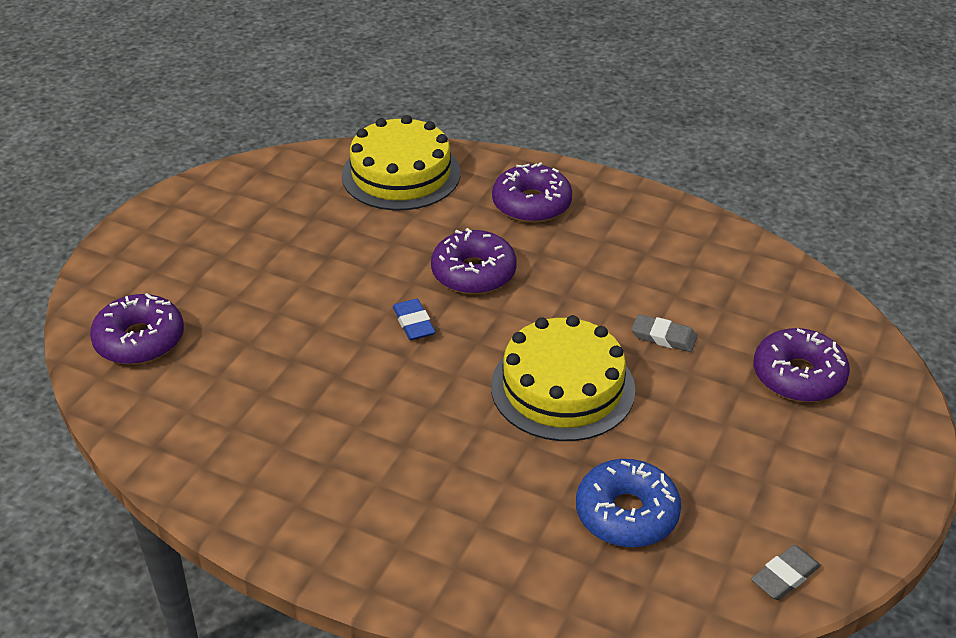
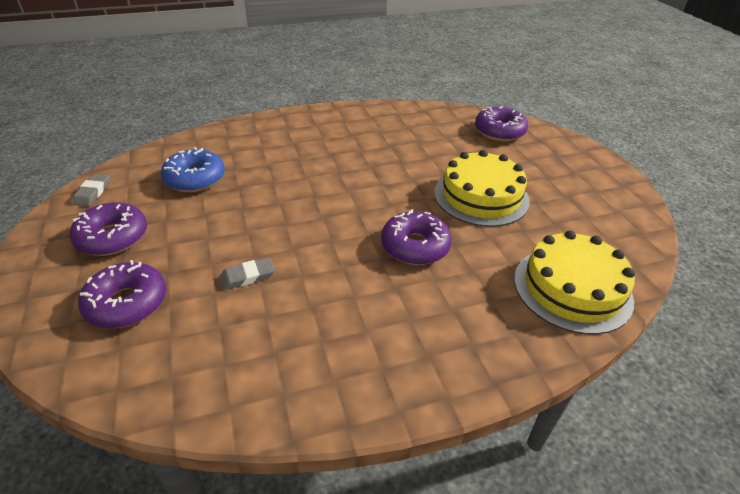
camera: 135 degrees right, 0 degrees up
(413, 323) = (403, 200): blue eraser -> none
(531, 204) = (456, 327): purple donut -> purple donut (112, 237)
(562, 387) = (283, 213): yellow cake -> yellow cake (481, 196)

